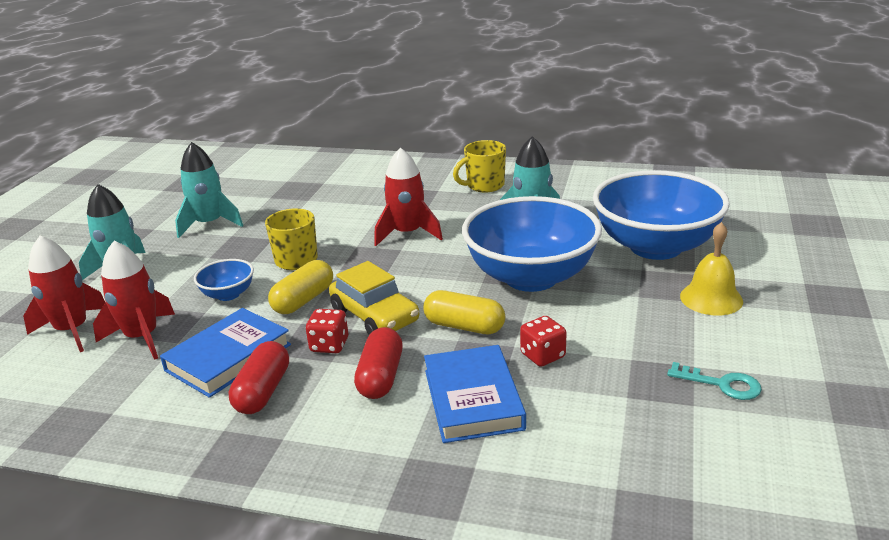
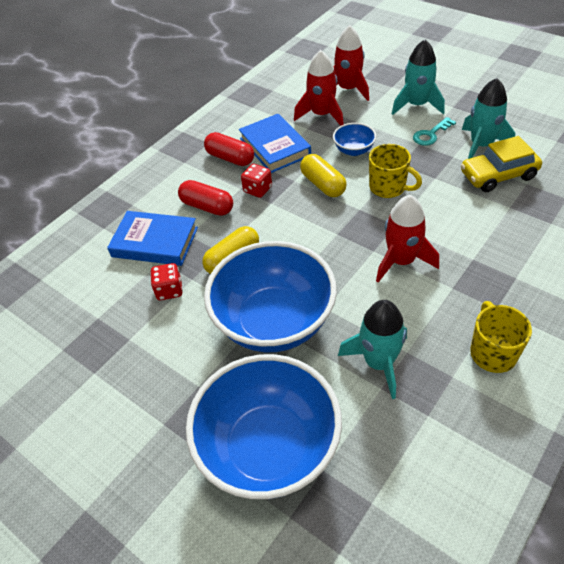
camera: 115 degrees right, 20 degrees up
(374, 316) = (278, 216): yellow car -> yellow car (498, 175)
(711, 298) = (157, 440): yellow bell -> none
(721, 384) = (64, 377): turquoise key -> turquoise key (431, 134)

